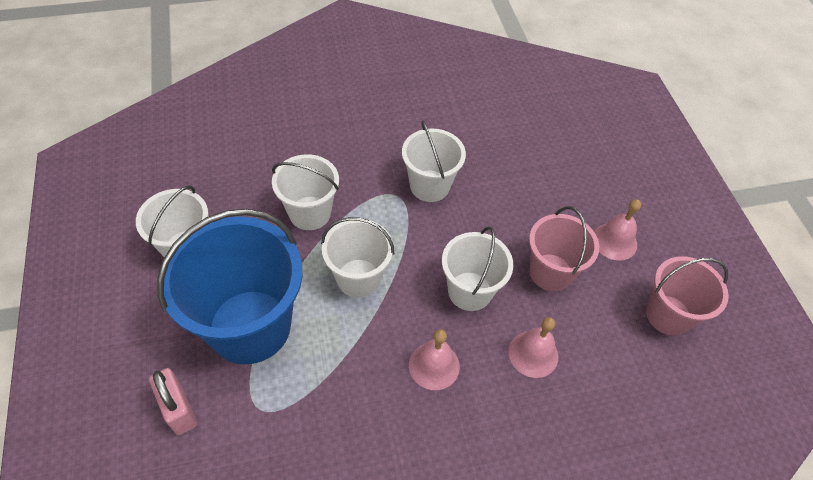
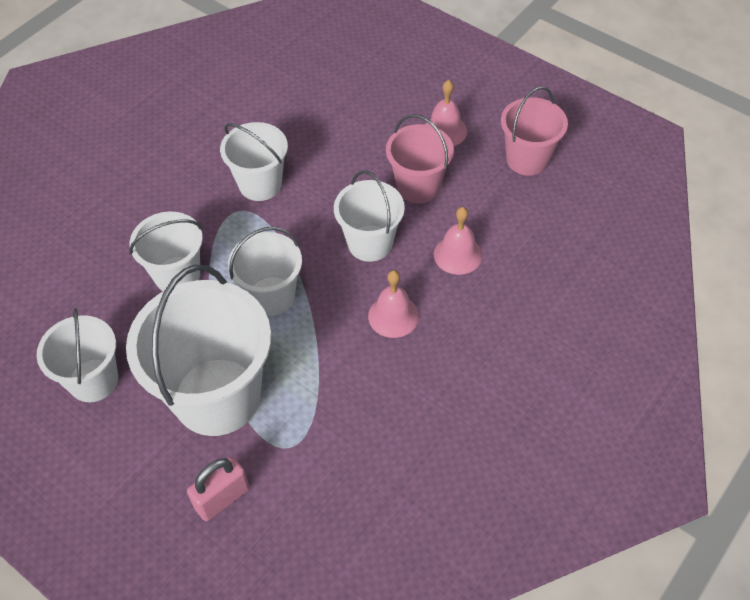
camera: 35 degrees left, 0 degrees up
(179, 409) = (222, 498): pink padlock -> pink padlock turned 60 degrees counterclockwise
(250, 326) = (217, 396): blue bucket -> white bucket

